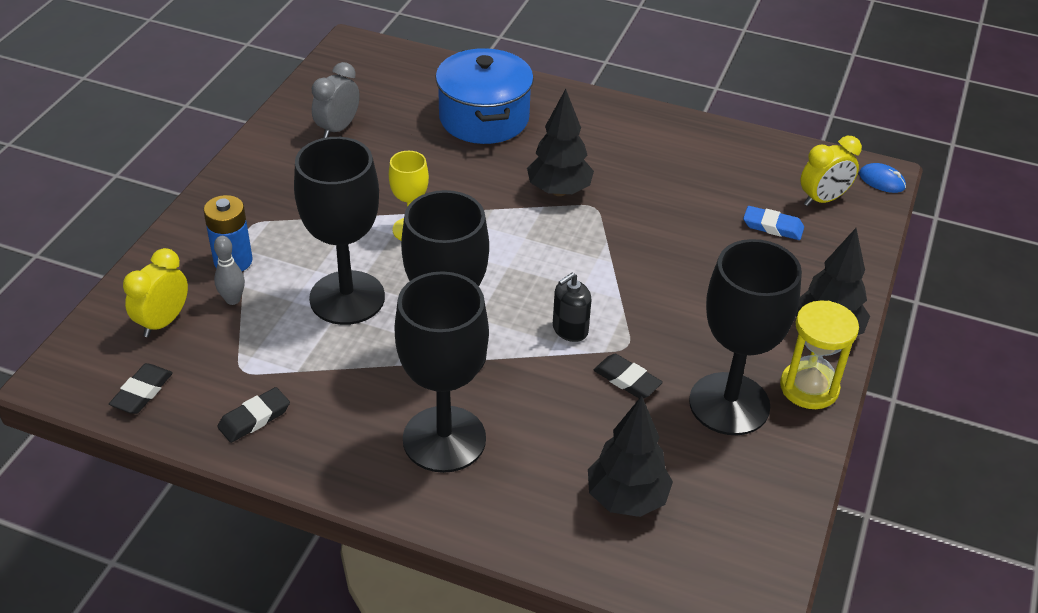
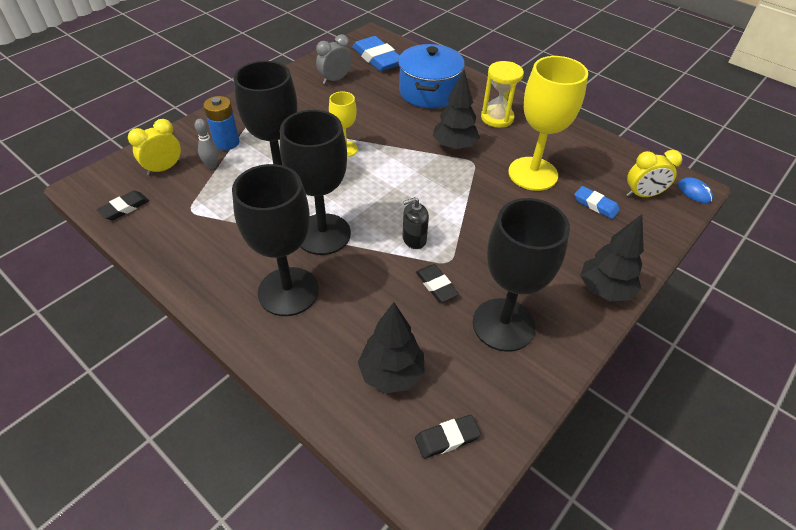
camera: 20 degrees right, 5 degrees up
(254, 418) = (178, 243): black eraser -> black eraser (447, 438)
(382, 81) = (377, 58): none -> blue eraser
(678, 204) = (533, 174): none -> yellow goblet
(809, 387) = (571, 329): yellow hourglass -> yellow hourglass (497, 118)

